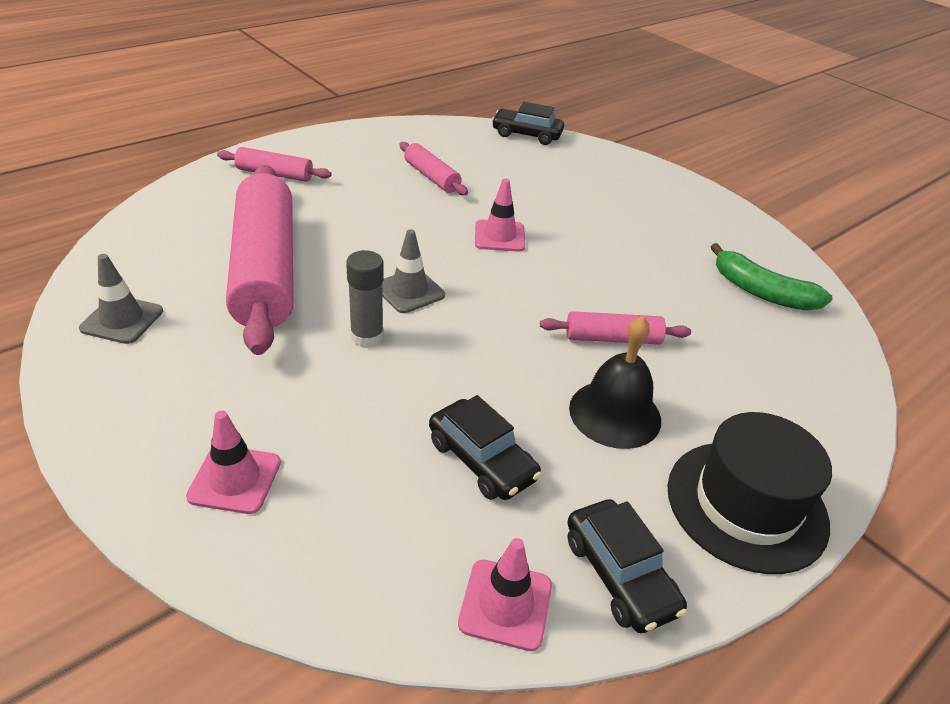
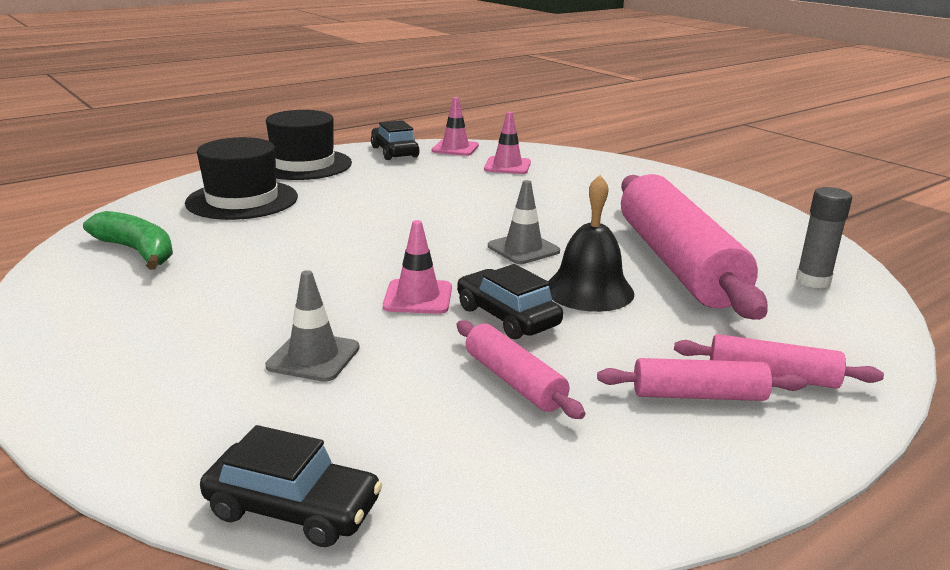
camera: 175 degrees left, 15 degrees down
(122, 320) = (766, 230): grey traffic cone -> grey traffic cone (313, 357)
(235, 479) = (609, 174): pink traffic cone -> pink traffic cone (507, 166)
(367, 336) = (554, 222): grey glue stick -> grey glue stick (813, 281)
(482, 460) = (461, 177): black car -> black car (507, 317)
(612, 338) = (335, 222): pink rolling pin -> pink rolling pin (698, 395)
(615, 413) = (361, 190): black bell -> black bell (589, 290)
(747, 386) = (242, 200): none -> black hat

